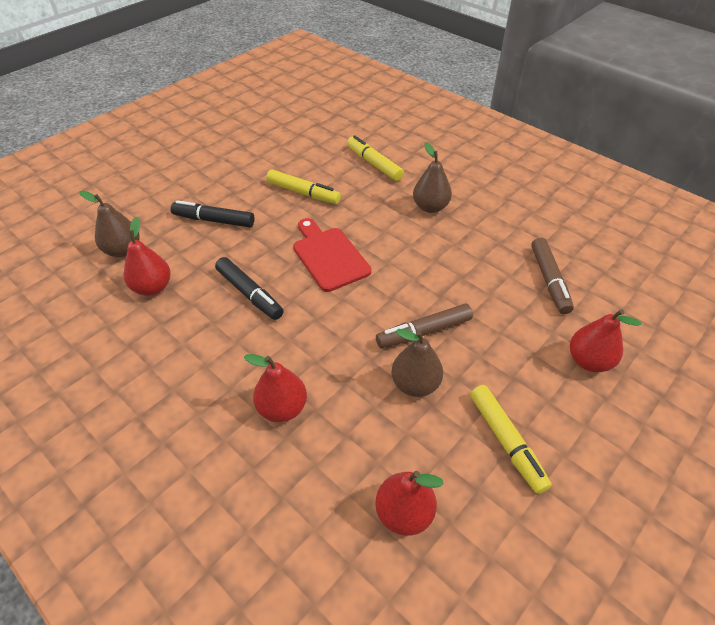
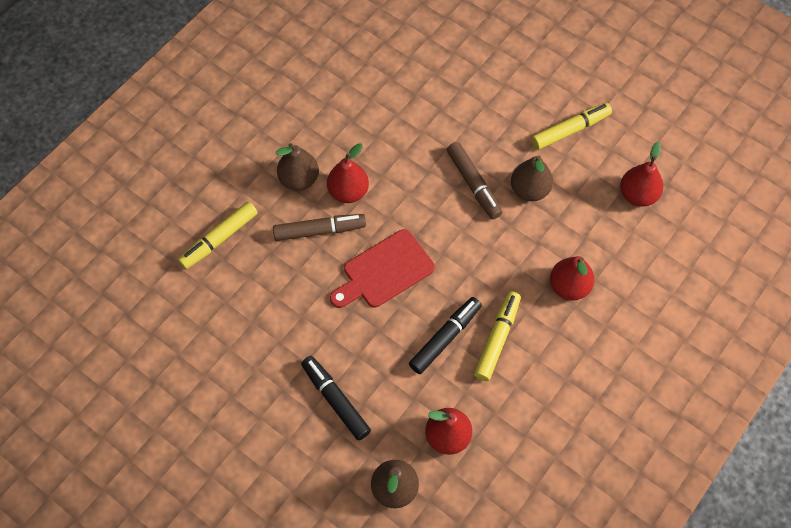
camera: 95 degrees left, 15 degrees up
(214, 220) = (335, 400): black marker -> black marker turned 135 degrees clockwise
(303, 193) = (279, 311): yellow marker -> yellow marker (497, 339)
(549, 280) = (399, 84): brown marker -> brown marker (319, 230)
(588, 361) = (487, 68): red pear -> red pear (348, 192)

